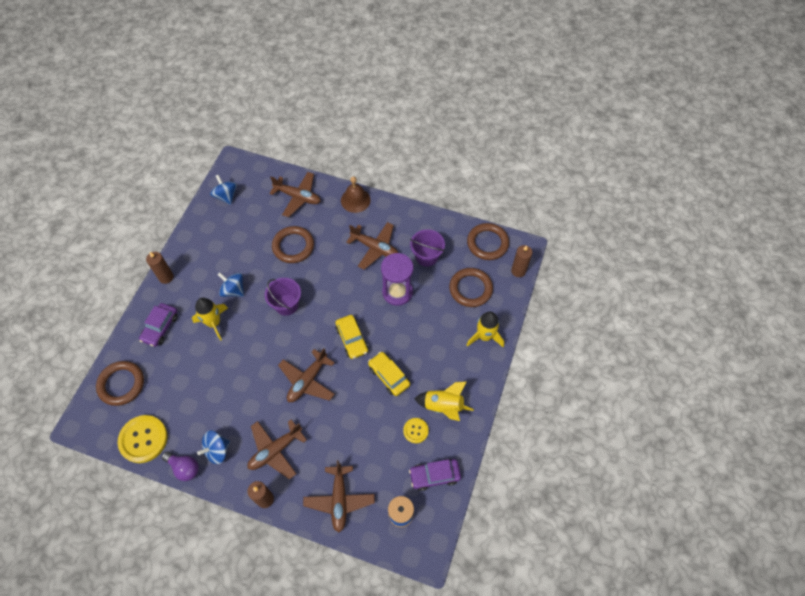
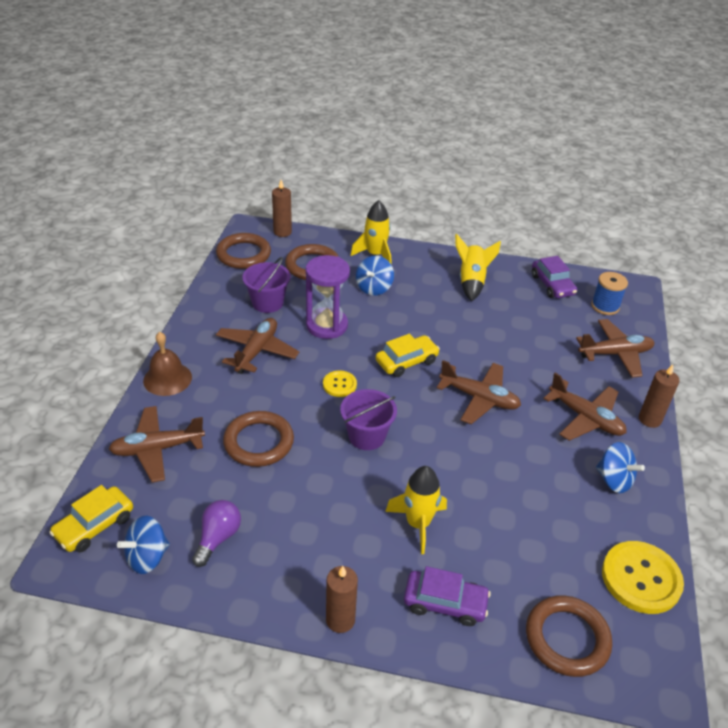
camera: 100 degrees left, 20 degrees down
(184, 468) = (655, 514): purple light bulb -> purple light bulb (218, 538)
(233, 290) = (352, 508): blue spinning top -> blue spinning top (374, 288)
(298, 197) = (157, 449): brown plane -> brown plane turned 120 degrees counterclockwise
(389, 376) = (448, 325): yellow car -> yellow car (94, 526)
(415, 430) = (508, 300): yellow button -> yellow button (339, 385)

